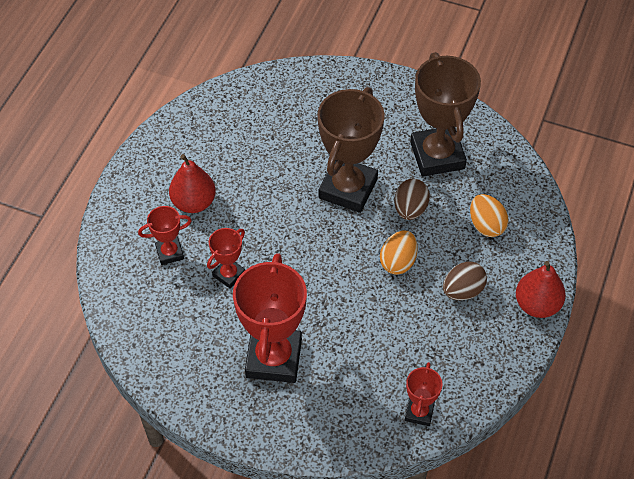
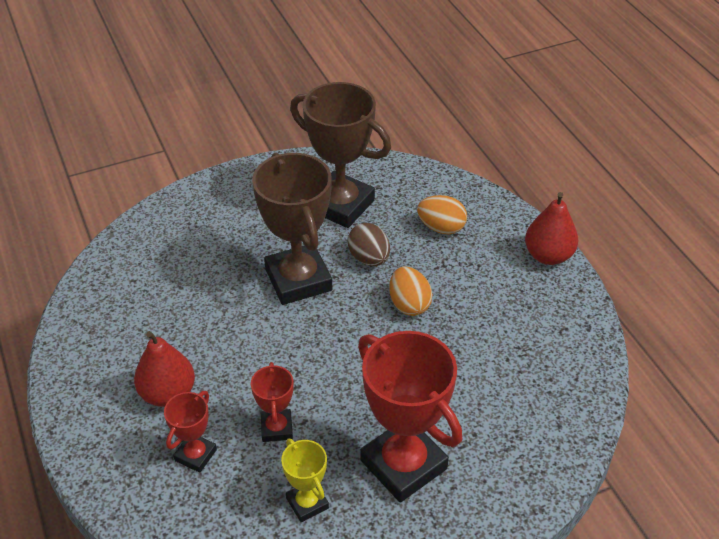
camera: 45 degrees left, 10 degrees down
(197, 332) = (307, 503): none -> yellow trophy
(419, 412) = (570, 404): red trophy -> none
(462, 291) = (484, 287): brown egg -> none

